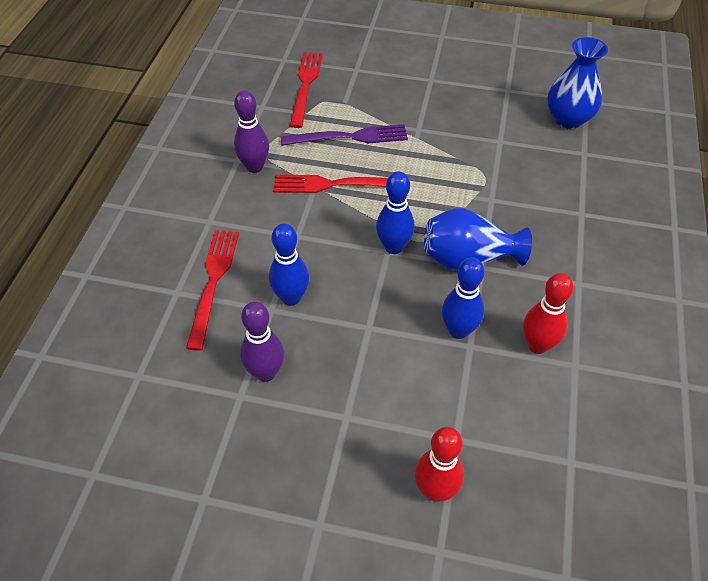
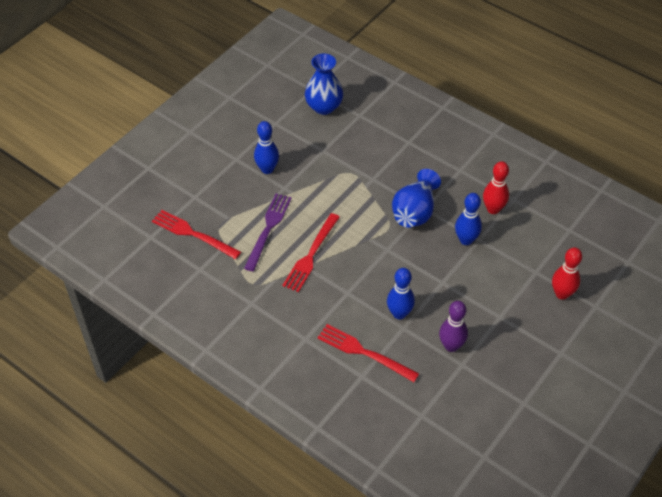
camera: 65 degrees left, 0 degrees up
(254, 167) = (265, 295): purple bowling pin -> none
(393, 247) = (385, 245): blue bowling pin -> blue bowling pin (267, 169)

